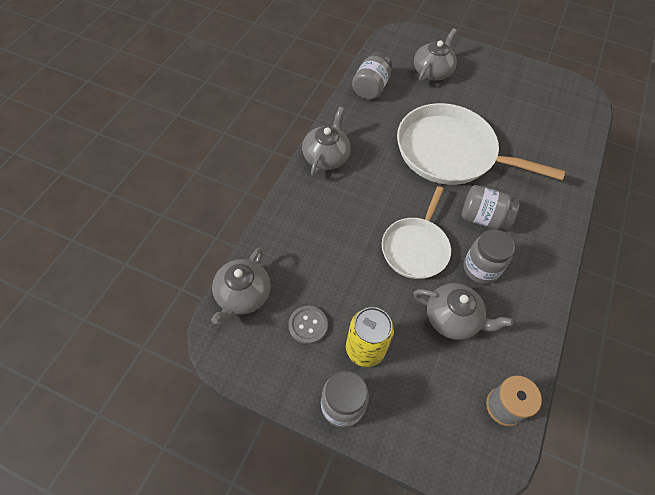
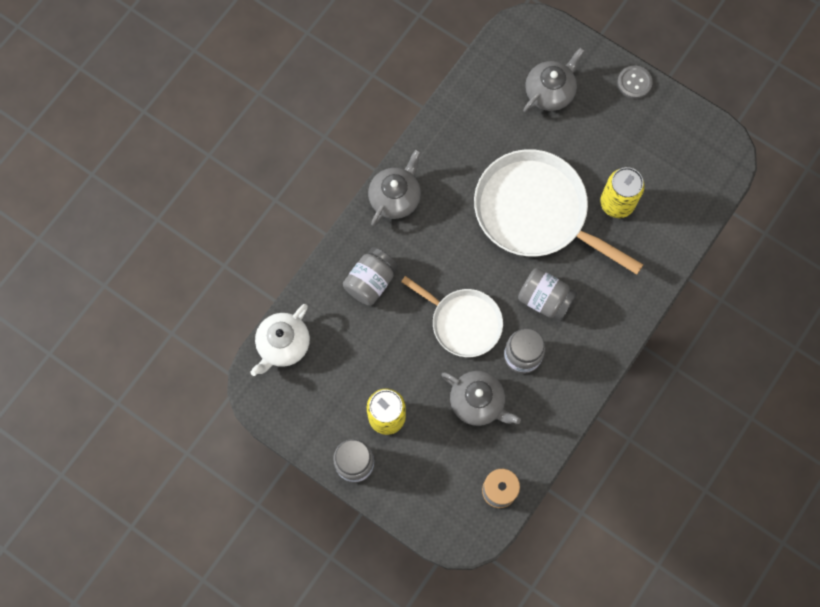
camera: 15 degrees right, 15 degrees up
(242, 295) = (283, 345): grey teapot -> white teapot
(308, 325) = (339, 385): grey button -> grey button (634, 82)
(370, 87) = (468, 107): grey jar -> grey jar (371, 282)
(416, 248) = (463, 322): white pan -> white pan turned 90 degrees counterclockwise
(515, 138) = (617, 203): none -> yellow can

